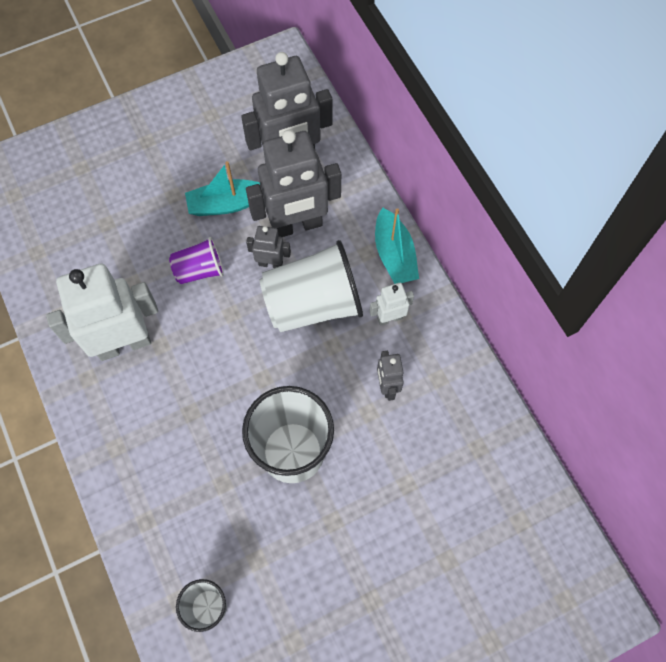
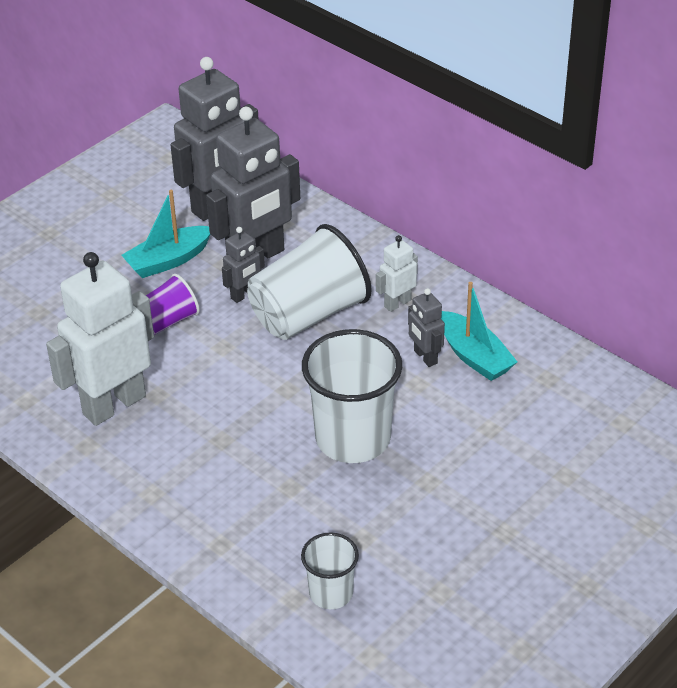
camera: 20 degrees left, 25 degrees down
(270, 263) = (244, 295): grey robot -> grey robot turned 150 degrees clockwise
(394, 255) = (374, 252): turquoise boat -> turquoise boat (474, 356)

